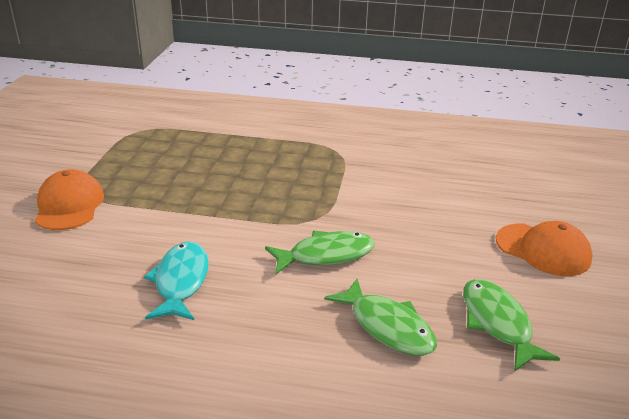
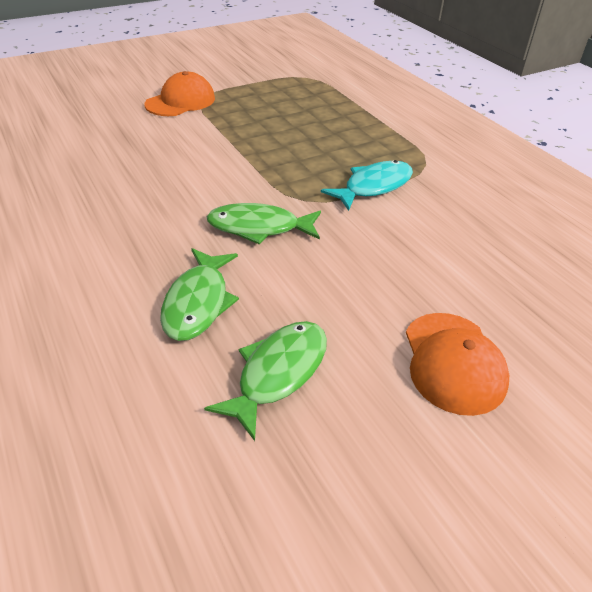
camera: 50 degrees right, 10 degrees up
(181, 281) = (147, 181): turquoise fish -> turquoise fish (373, 186)
(326, 255) = (259, 228): green fish -> green fish turned 150 degrees clockwise

